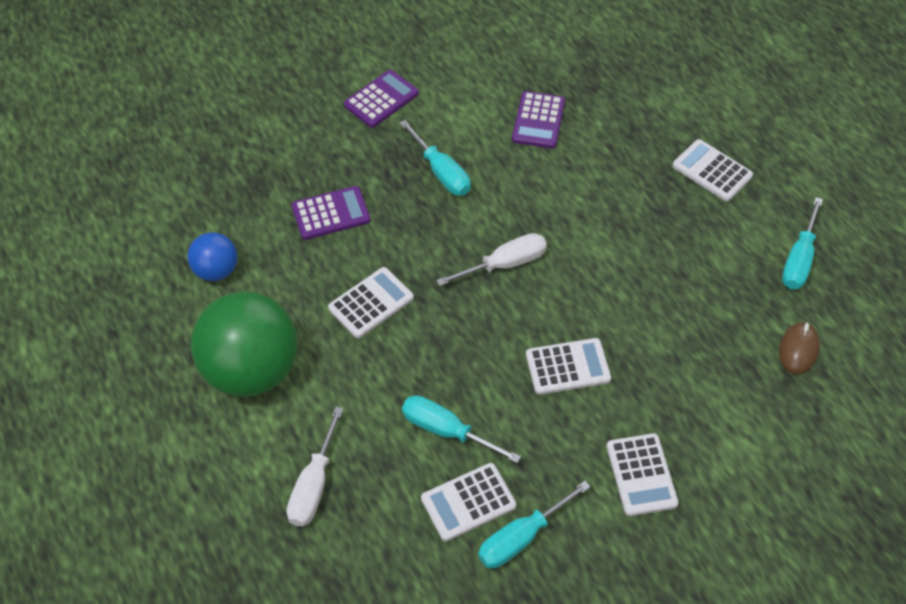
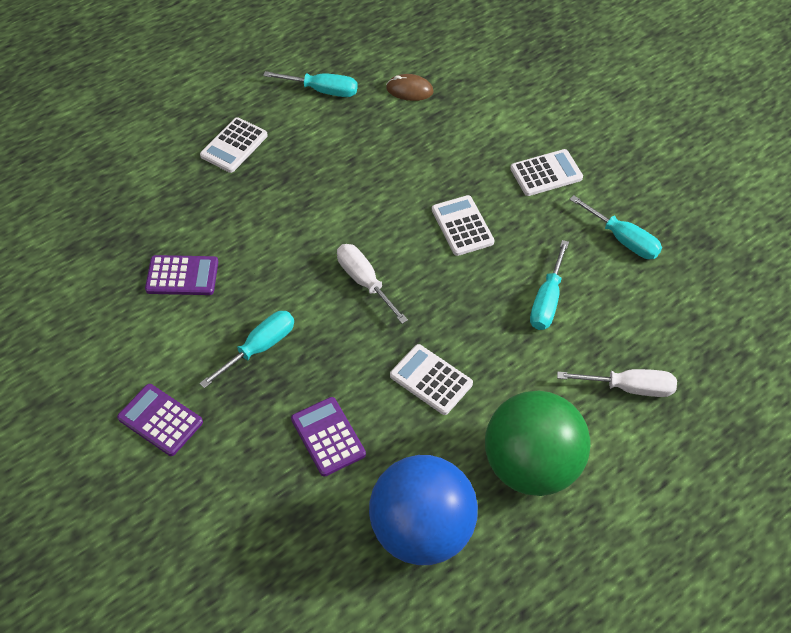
camera: 100 degrees left, 0 degrees up
(216, 271) = (422, 530): blue ball -> blue ball, size x1.99
(468, 502) = (606, 276): white calculator -> none

